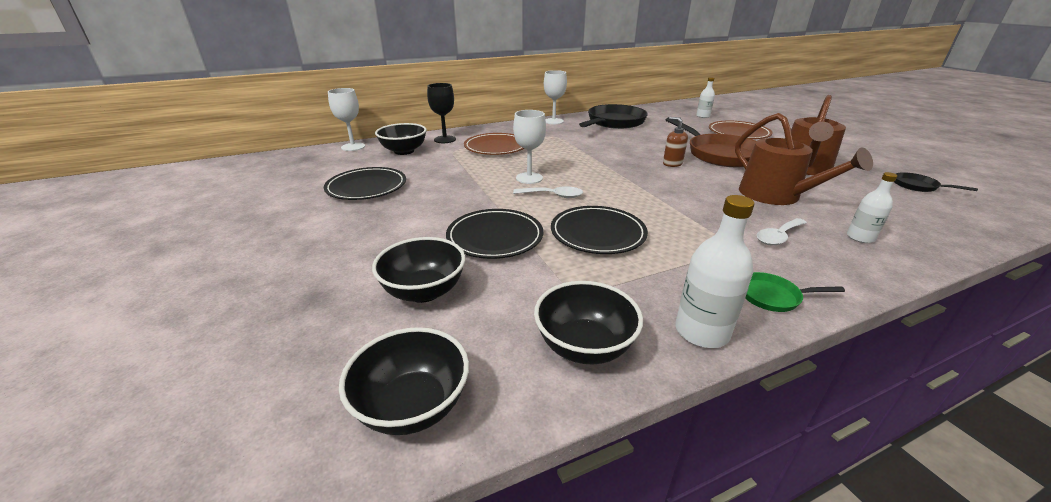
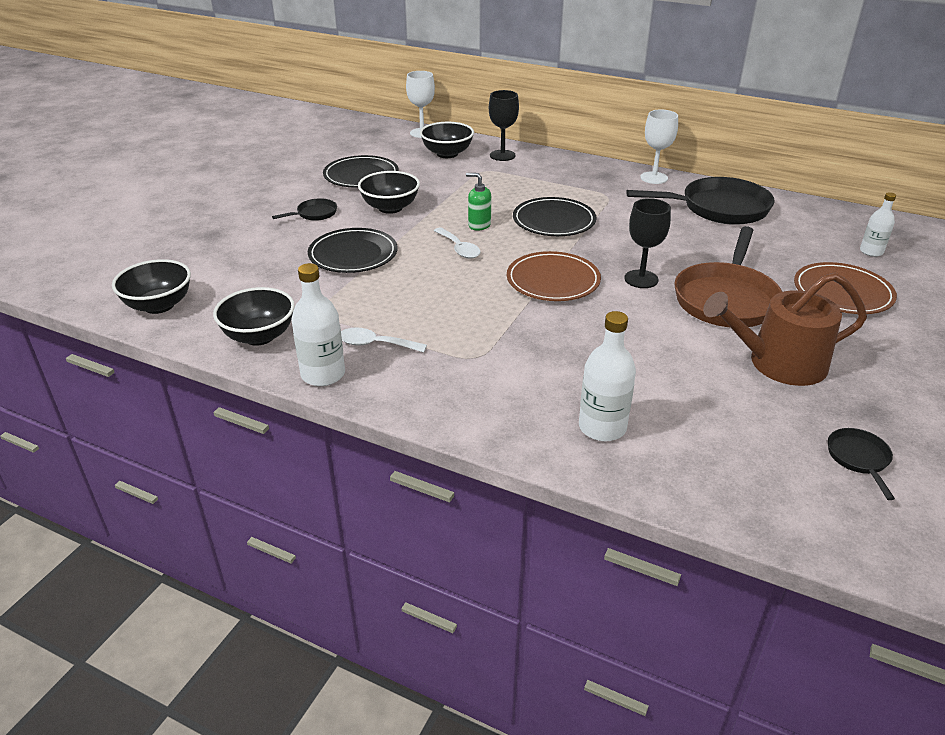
camera: 50 degrees right, 5 degrees up
(389, 228) = (314, 214): none -> black pan
(424, 291) = (256, 262): black bowl -> black bowl (390, 208)
(496, 147) = (524, 183): brown plate -> brown plate (553, 281)
(529, 178) = (479, 225): white goblet -> green soap dispenser
(597, 233) = (416, 291): black plate -> black plate (554, 221)
(672, 163) = (641, 279): brown soap dispenser -> black goblet
(772, 296) = (411, 395): green pan -> none
(776, 196) = (645, 359): brown watering can -> none
(778, 237) = (534, 379): white spoon -> white spoon (375, 344)
(860, 238) = (602, 427): white bottle -> white bottle, size x1.58

